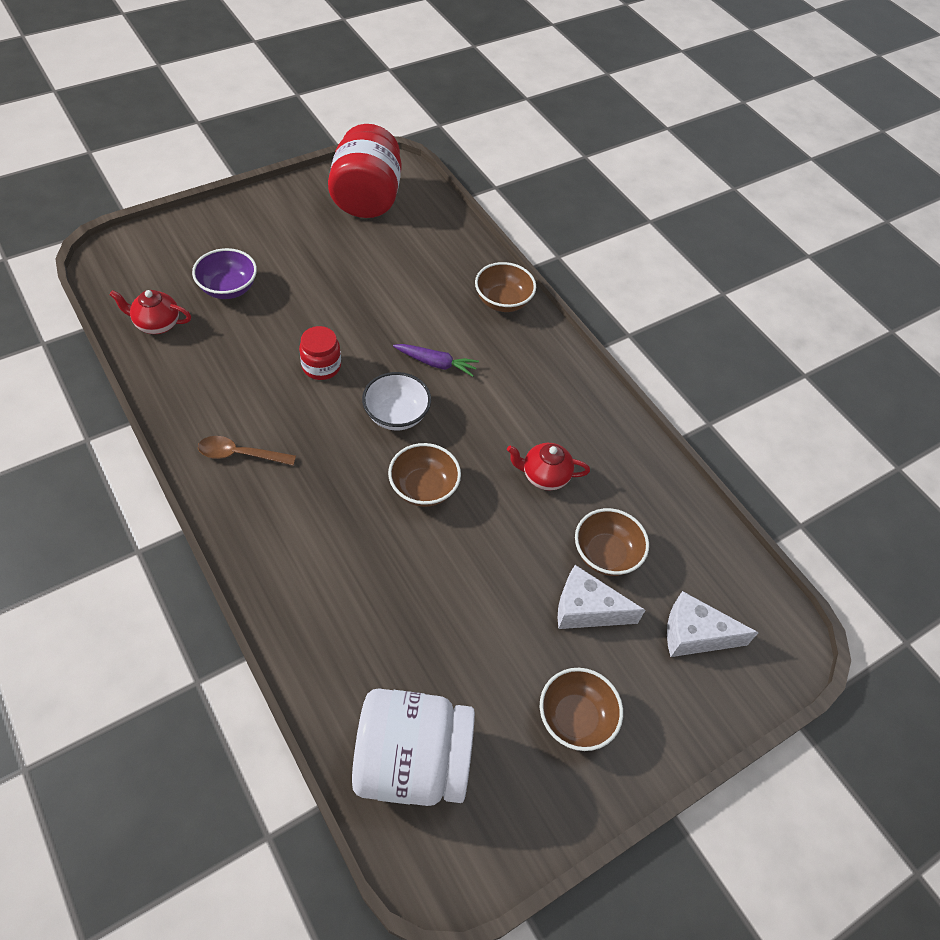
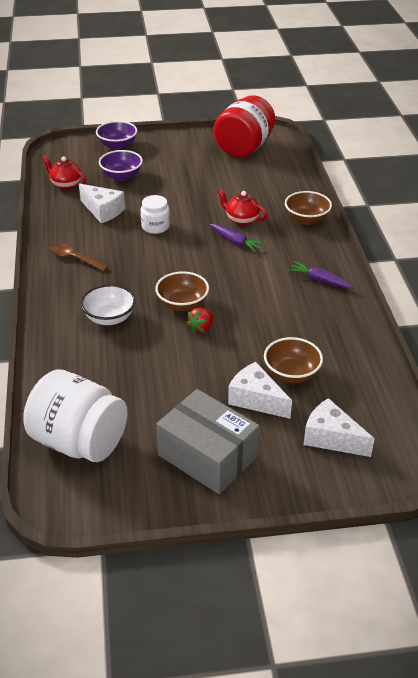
camera: 30 degrees right, 15 degrees down
(193, 233) = (117, 145): none -> purple bowl
(235, 358) = (103, 211): none -> white cheese
(321, 366) = (155, 227): red jar -> white jar
(396, 415) = (189, 262): white bowl -> white bowl (109, 318)
(466, 519) = (201, 328): none -> red strawberry
(544, 476) = (274, 319): red teapot -> red teapot (241, 220)
(566, 396) = (320, 280): none -> purple carrot
(575, 718) = (207, 456): brown bowl -> grey box

